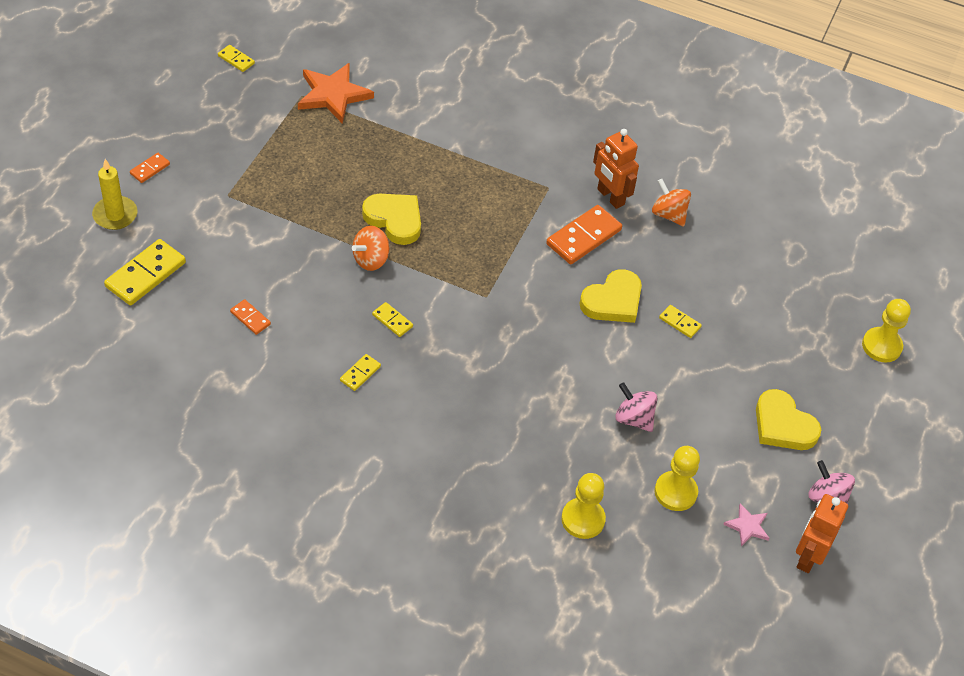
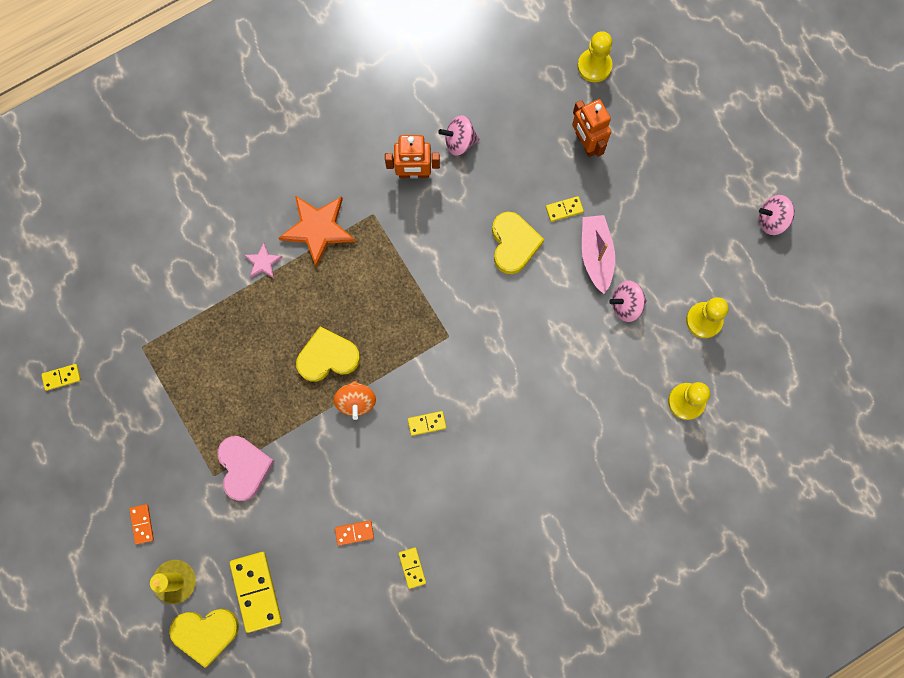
camera: 50 degrees left, 25 degrees up
(250, 212) = (244, 467): none -> pink heart
(333, 95) = (159, 320): orange star -> orange star (318, 229)
(360, 373) = (461, 480): yellow domino -> yellow domino (412, 567)
(584, 237) = (440, 222): orange domino -> none
(659, 369) = (596, 255): none -> pink boat
(668, 214) = (459, 141): orange spinning top -> pink spinning top
(747, 526) = (760, 291): pink star -> pink star (263, 262)
(783, 425) = (696, 203): yellow heart -> yellow heart (205, 633)
(808, 556) = (807, 268): orange robot -> orange robot (586, 143)
(881, 346) = (674, 81): yellow pawn -> yellow pawn (594, 66)

